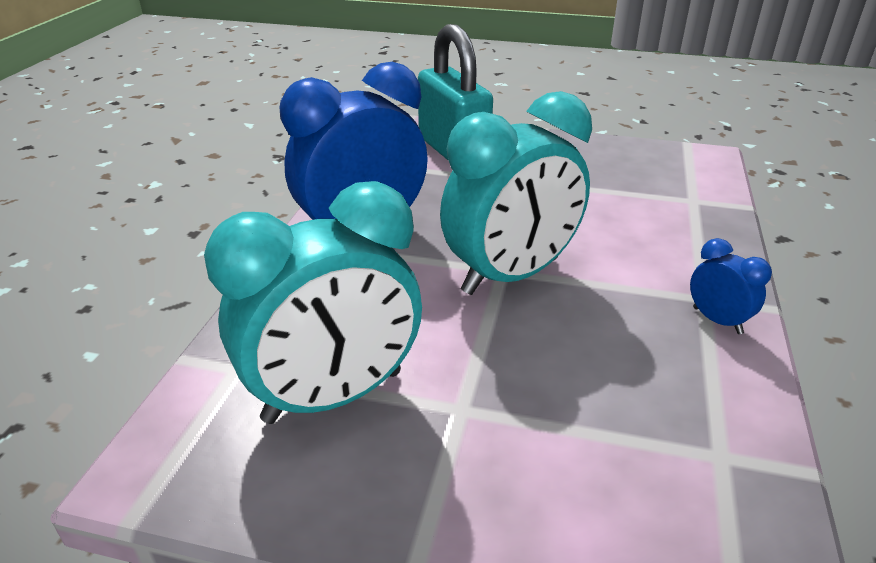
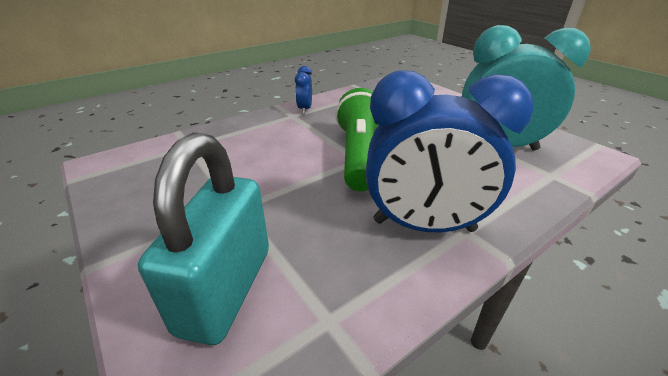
camera: 140 degrees left, 0 degrees up
(511, 276) = (359, 155): turquoise clock -> green flashlight

